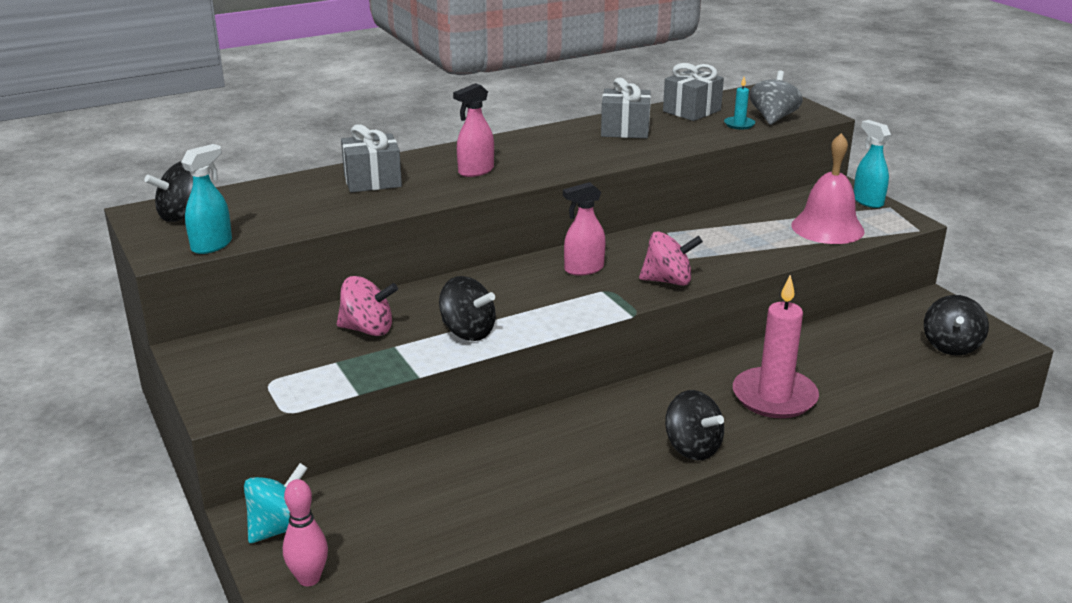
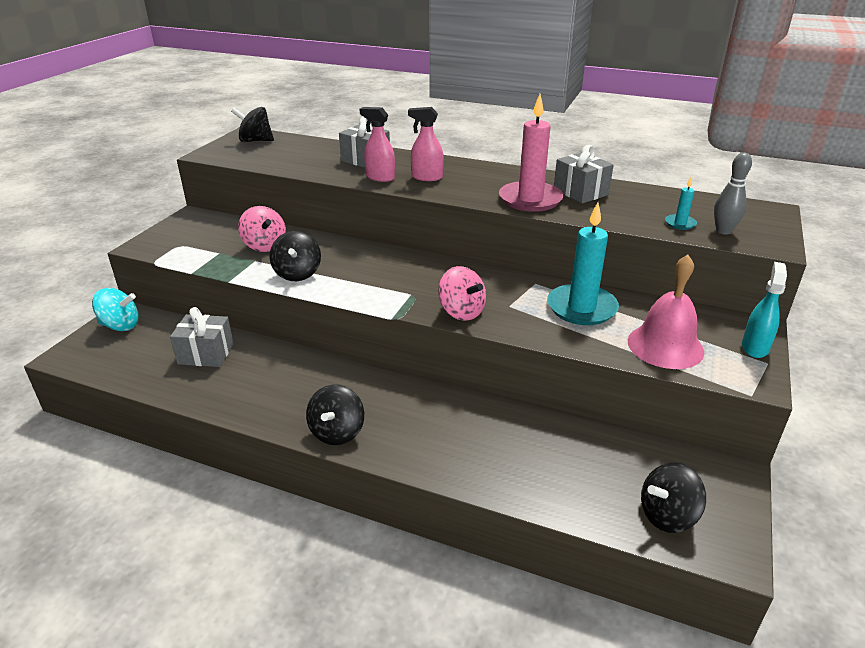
camera: 50 degrees right, 5 degrees up
(212, 245) = (229, 159): turquoise spray bottle -> none
(309, 578) = (82, 355): pink bowling pin -> none
(583, 269) = (431, 276): pink spray bottle -> pink spray bottle (380, 177)
(692, 111) = (666, 200): grey gift -> grey gift (206, 354)
(733, 232) = (581, 308): none -> turquoise candle
(773, 118) = (723, 231): grey spinning top -> grey bowling pin
(774, 397) = (449, 443): pink candle -> pink candle (530, 199)

